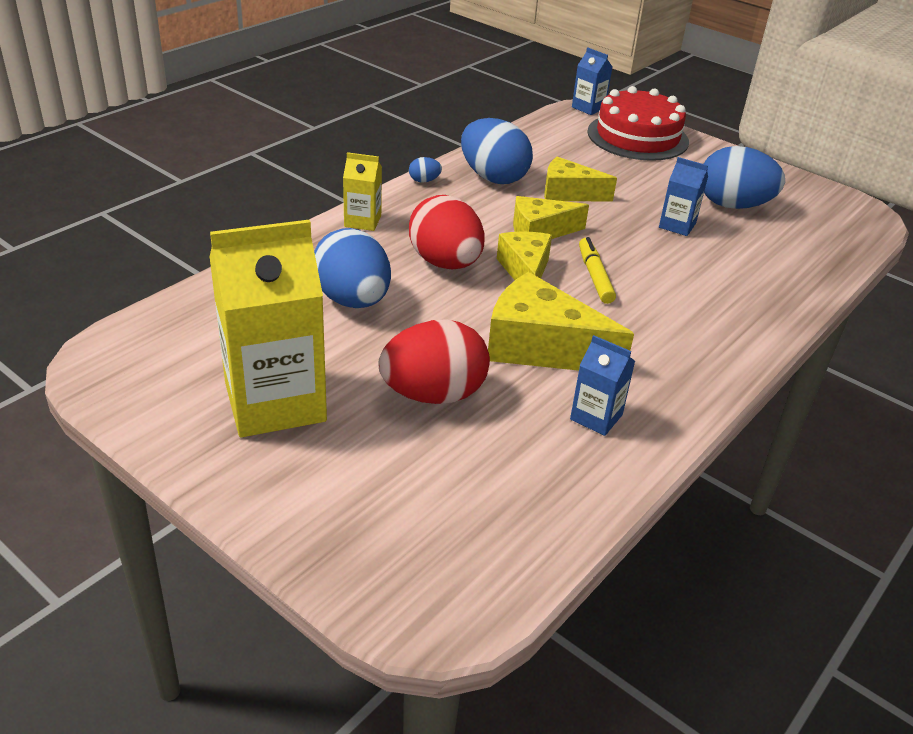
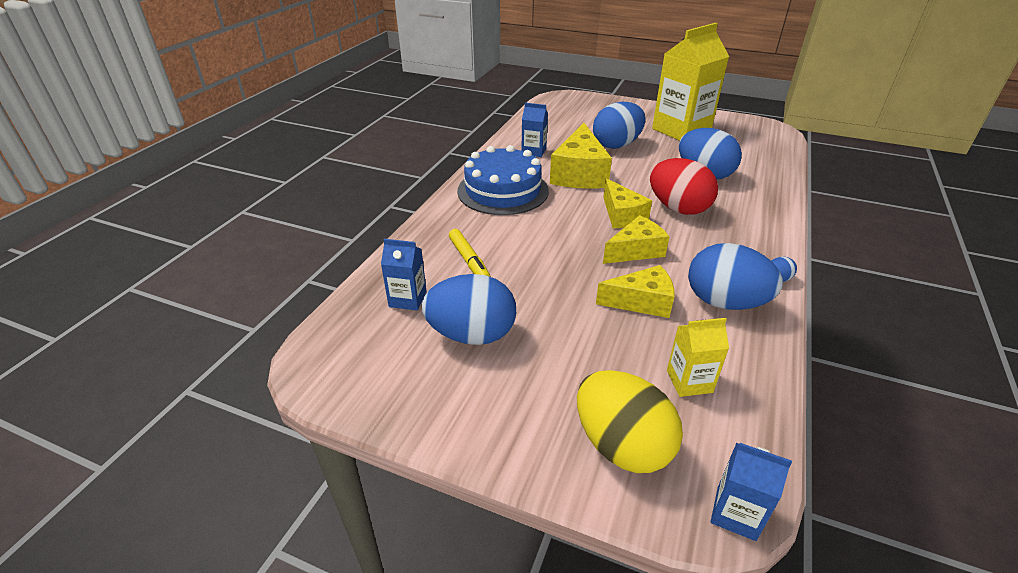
camera: 165 degrees right, 0 degrees up
(362, 221) = (768, 226): yellow carton -> yellow carton (689, 381)
(433, 394) = (616, 145): red egg -> blue egg
(541, 347) = (579, 174): yellow cheese -> yellow cheese turned 90 degrees clockwise
(594, 276) = (572, 223): yellow marker -> yellow marker (469, 260)
(637, 137) = (621, 445): red cake -> yellow egg
(674, 345) = (503, 191): none -> blue cake
(677, 225) = (524, 289): blue carton -> blue carton (407, 299)

